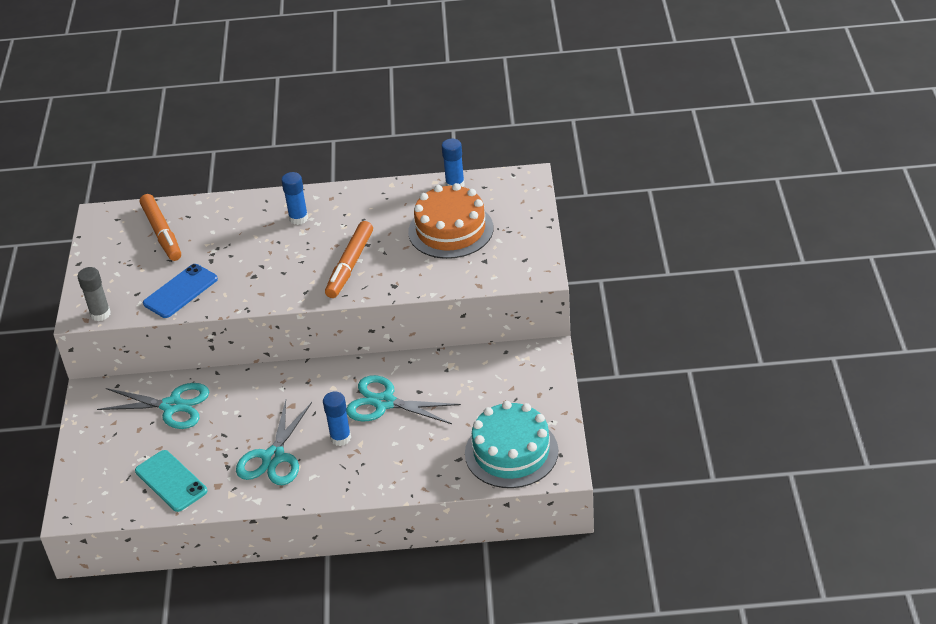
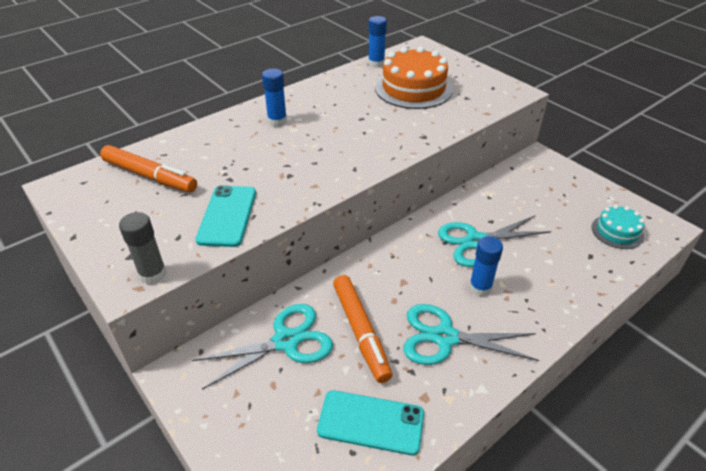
camera: 40 degrees left, 0 degrees up
(180, 291) = (227, 216): blue phone -> turquoise phone
(273, 457) = (444, 337): turquoise scissors -> turquoise scissors turned 120 degrees clockwise
(350, 265) = (367, 136): orange marker -> orange marker (360, 332)
(511, 452) = (617, 231): turquoise cake -> turquoise cake, size x0.56

